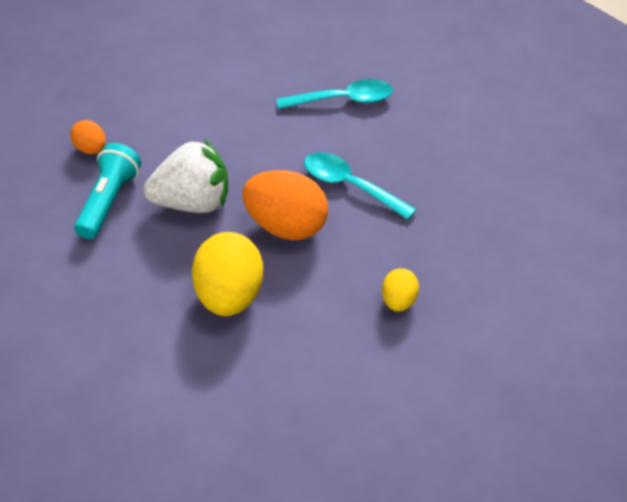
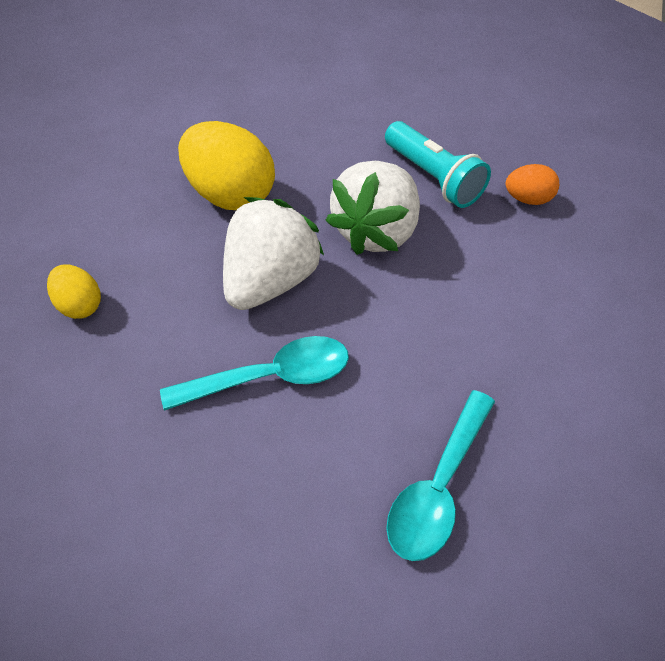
camera: 125 degrees right, 5 degrees up
(286, 227) = (269, 281): orange egg -> white strawberry

